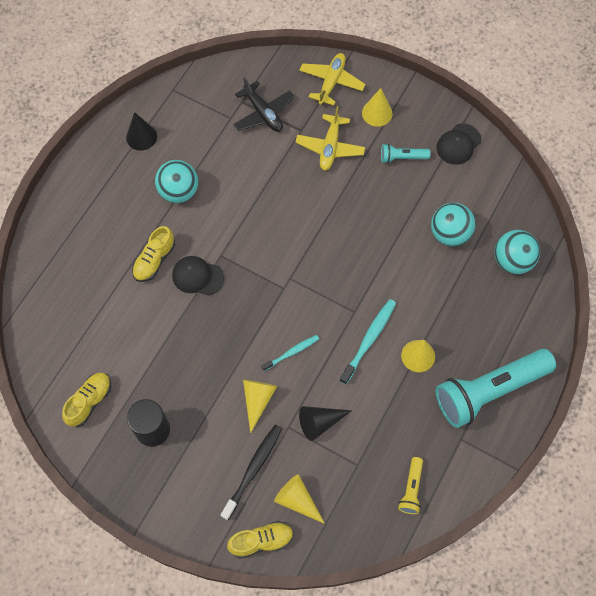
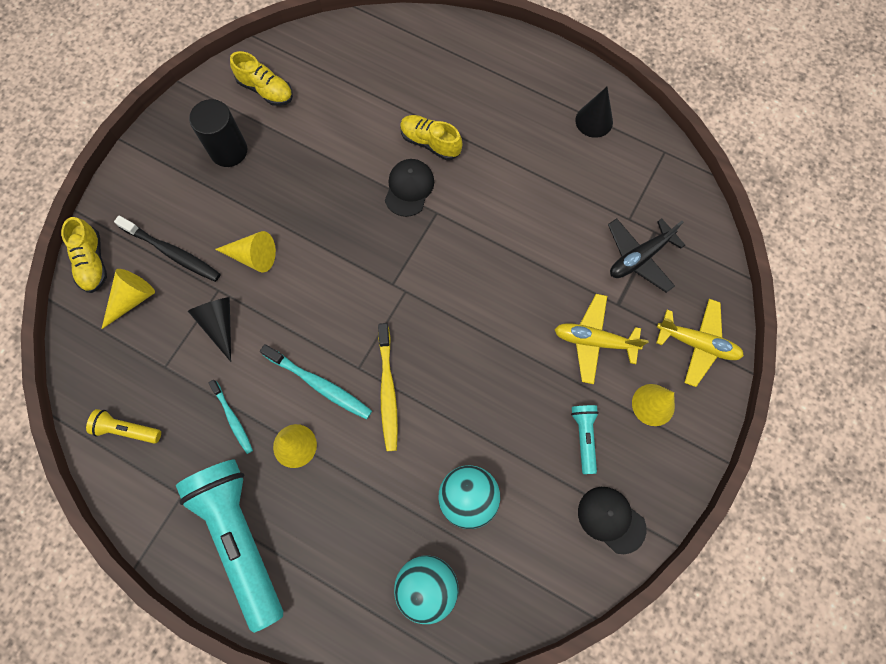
camera: 90 degrees right, 5 degrees up
(179, 191) = (521, 164): turquoise ball -> none
(292, 352) = (308, 293): turquoise toothbrush -> turquoise toothbrush (233, 419)
(372, 289) = (387, 391): none -> yellow toothbrush

